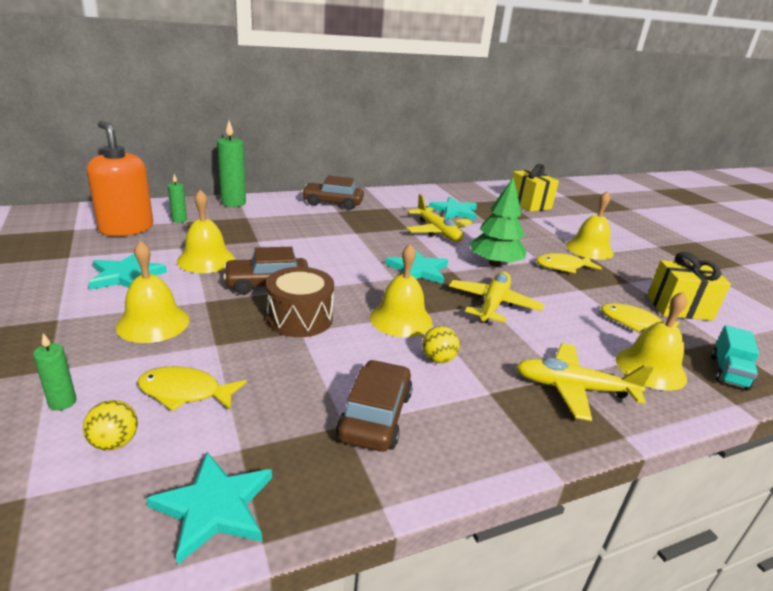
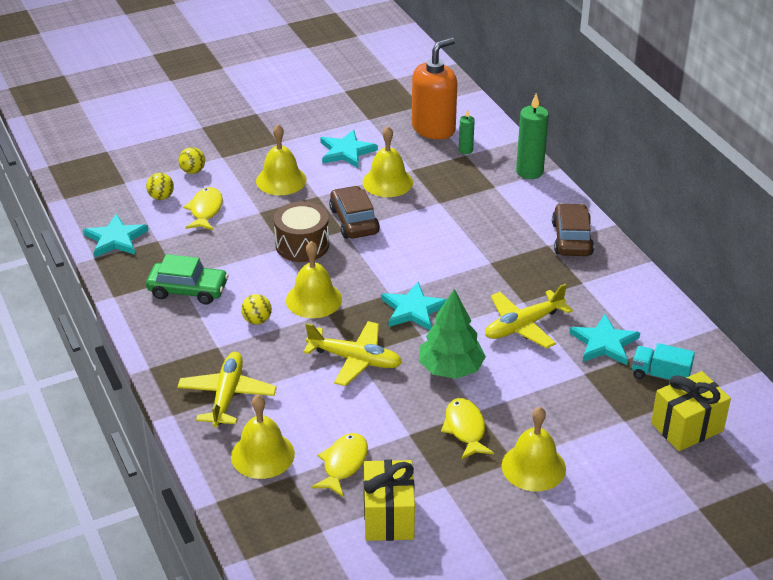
camera: 90 degrees right, 10 degrees up
(62, 402) = (193, 171): green candle -> yellow ball
(375, 416) = (188, 290): brown car -> green car
(728, 372) = (264, 514): turquoise truck -> turquoise truck (660, 375)

